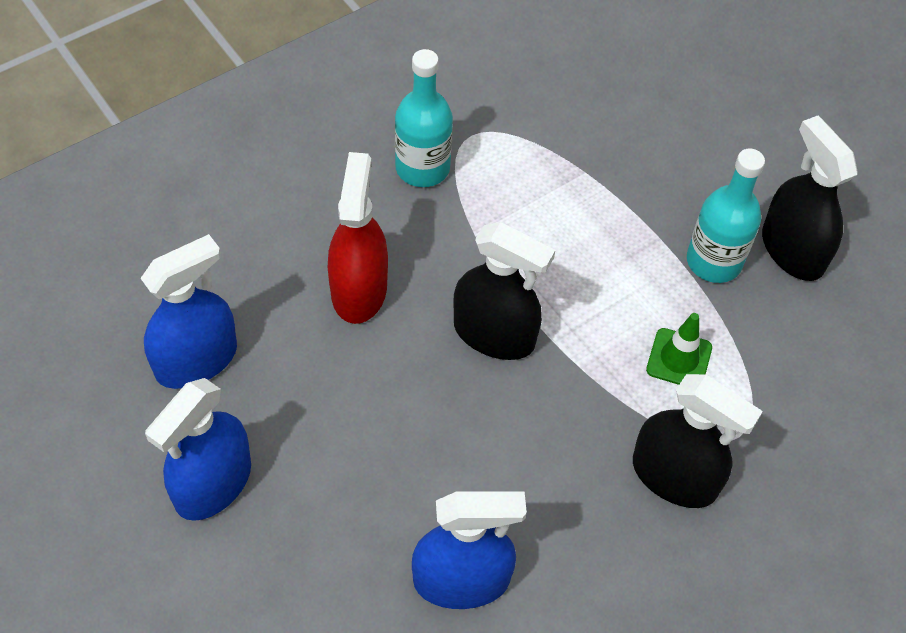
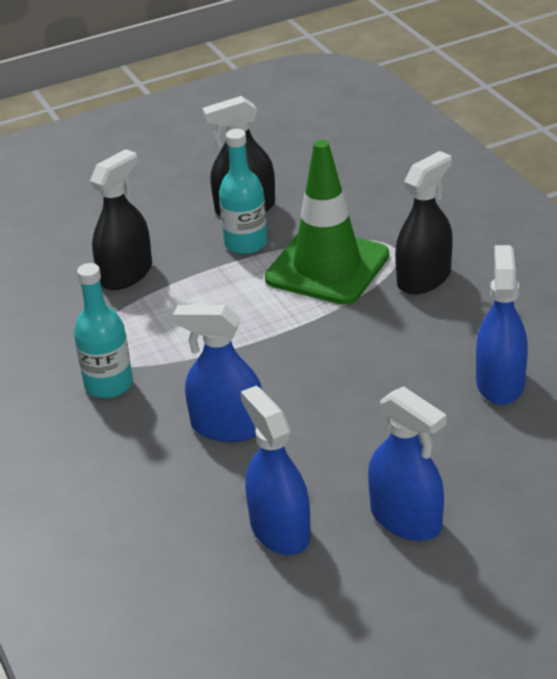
camera: 75 degrees left, 20 degrees down
(359, 289) = (227, 427): red spray bottle -> blue spray bottle
(494, 334) = (288, 354): black spray bottle -> black spray bottle (126, 274)
(679, 359) = (327, 267): green traffic cone -> green traffic cone, size x2.32

